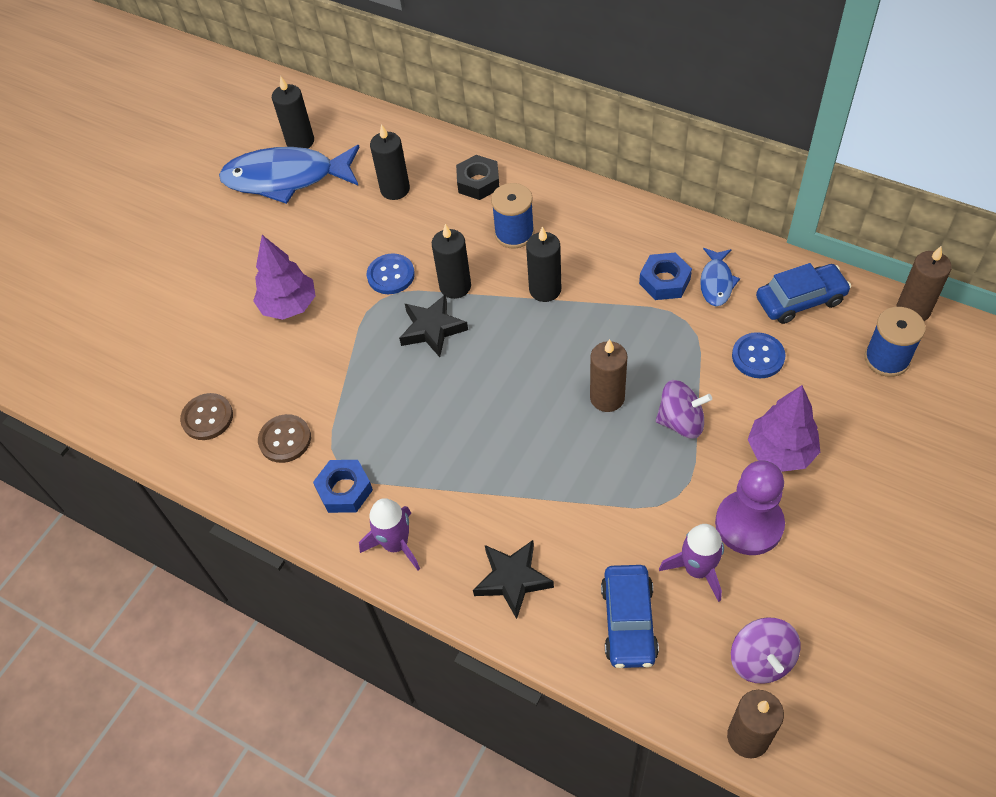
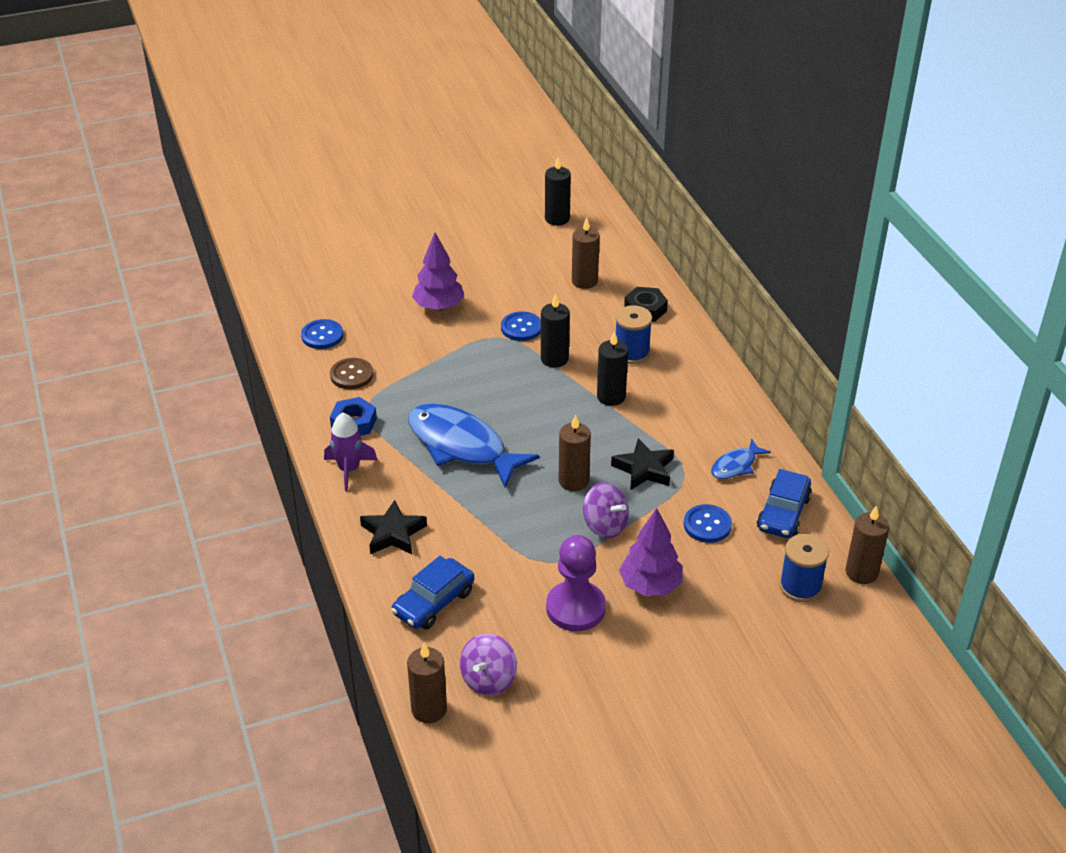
camera: 35 degrees right, 15 degrees down
(207, 418) = (322, 335): brown button -> blue button
(286, 178) = (522, 234): blue fish -> blue fish (461, 446)
(395, 189) = (584, 281): black candle -> brown candle
(432, 329) = (510, 373): black star -> black star (644, 469)
(664, 281) = (699, 442): blue nut -> none
(697, 569) = (510, 607): purple rocket -> none
(800, 300) = (783, 513): blue car -> blue car turned 90 degrees clockwise

